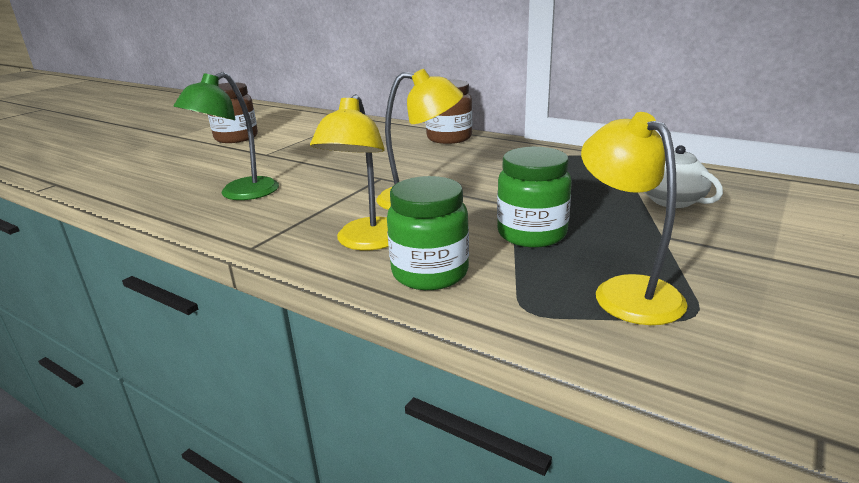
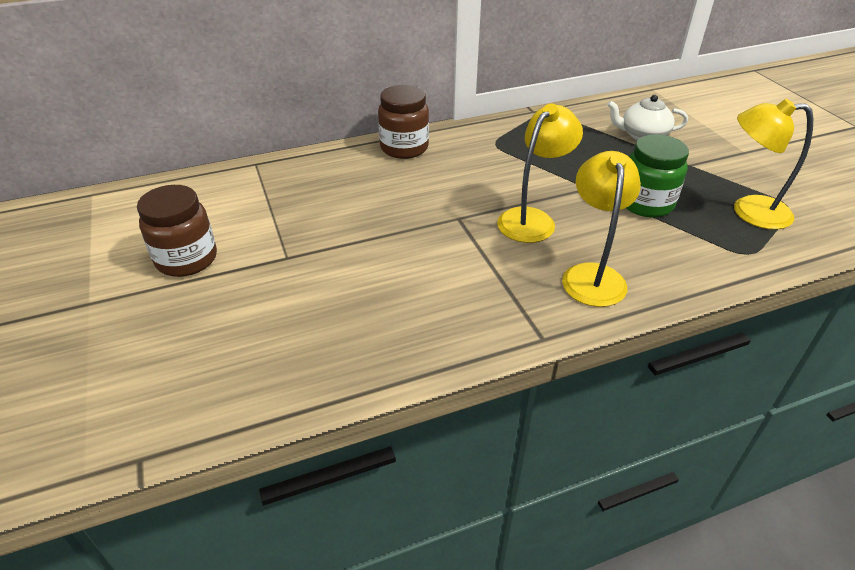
camera: 55 degrees left, 15 degrees up
(240, 194) = (396, 309): green lamp -> none
(366, 242) = (592, 275): yellow lamp -> yellow lamp turned 135 degrees counterclockwise
(430, 273) = (670, 267): green jar -> none

